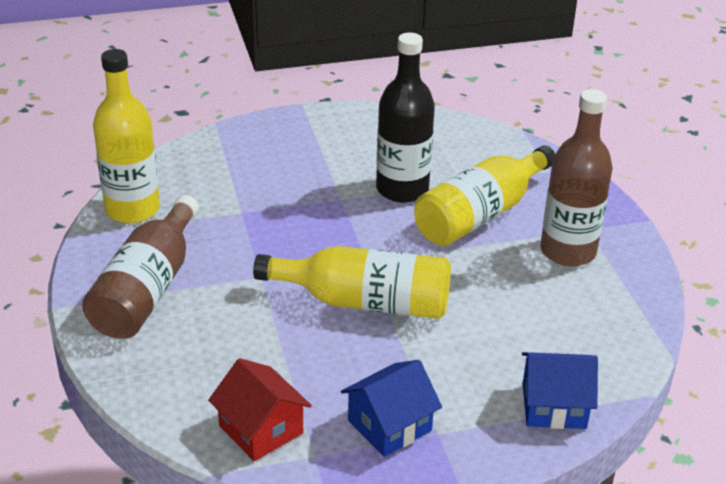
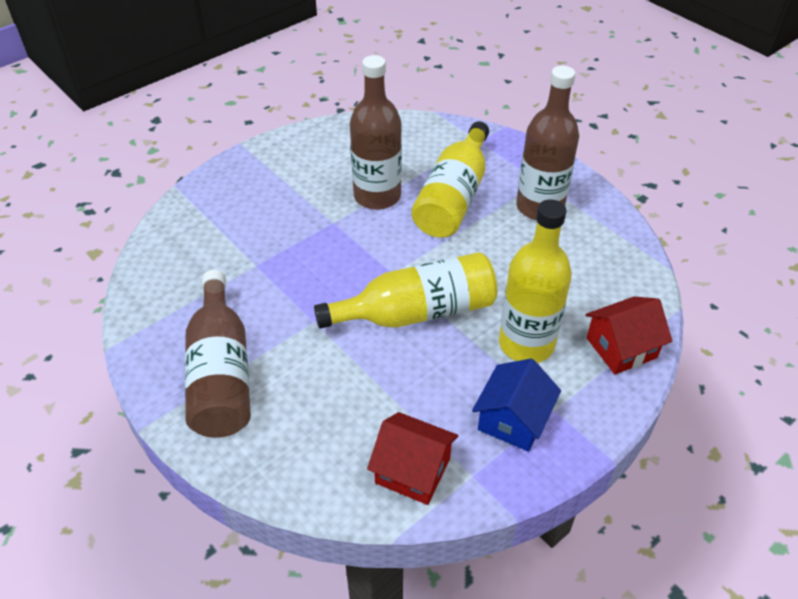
camera: 25 degrees left, 10 degrees up
(132, 209) = (154, 297): yellow bottle -> yellow bottle (526, 344)
(402, 189) = (377, 196): black bottle -> brown bottle
(554, 406) = (621, 348): blue house -> red house

